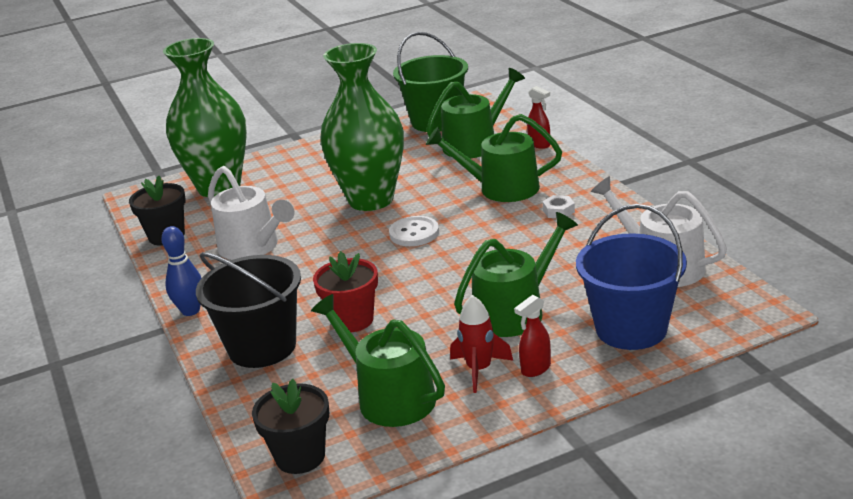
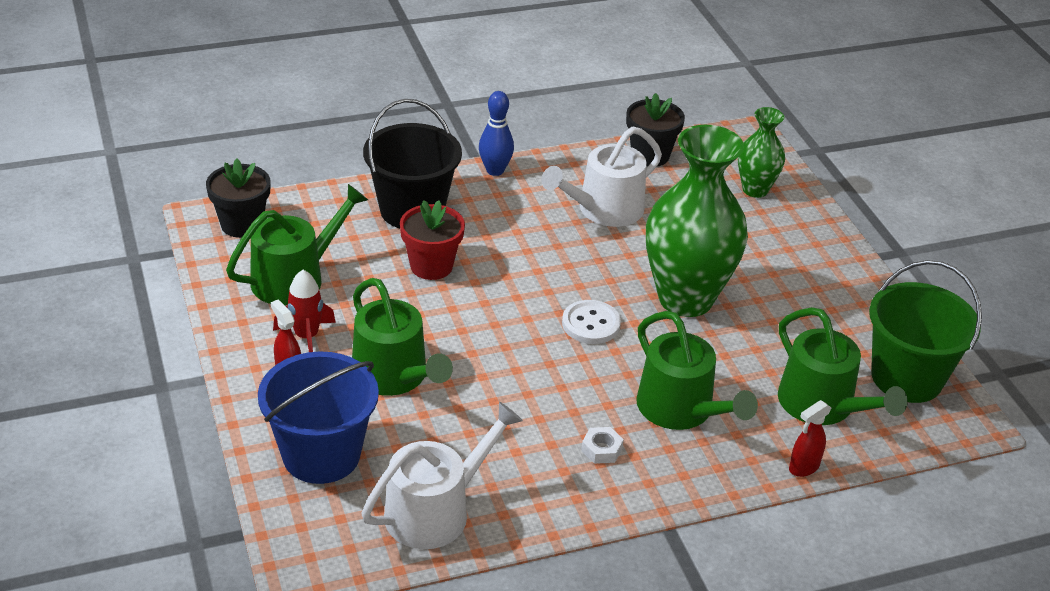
camera: 90 degrees right, 10 degrees up
(219, 187) = (755, 190): green vase -> green vase, size x0.52
(501, 188) = (681, 409): green watering can -> green watering can turned 135 degrees clockwise

